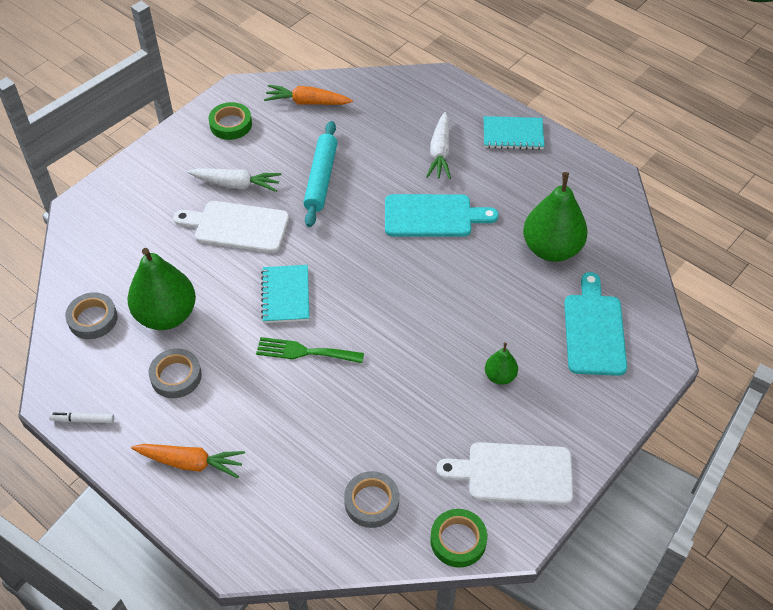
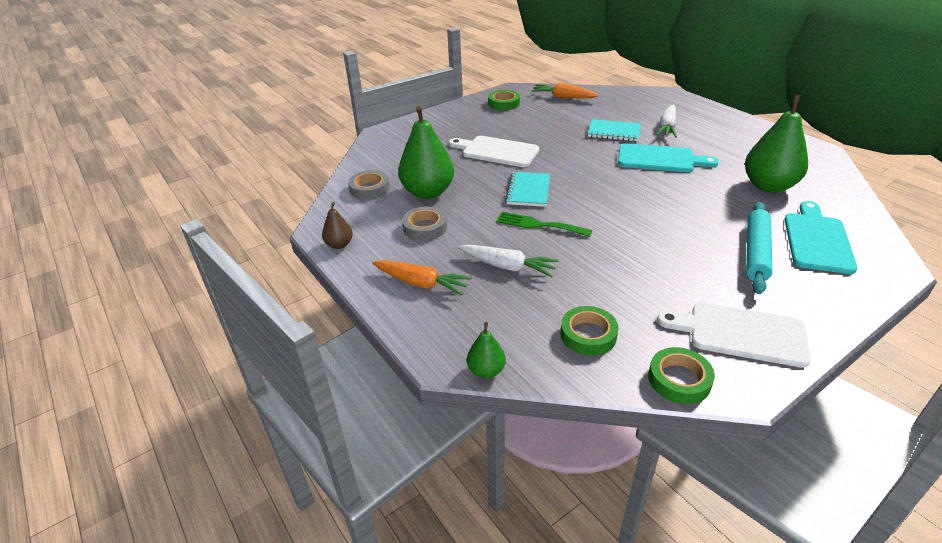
camera: 15 degrees right, 15 degrees down
(83, 420) = (339, 245): white marker -> brown pear
(237, 184) = (501, 131): white carrot -> white carrot (508, 267)
(321, 179) = (568, 133): turquoise rolling pin -> turquoise rolling pin (756, 252)
(371, 502) = (588, 335): grey tape -> green tape
(500, 376) = (722, 260): green pear -> green pear (486, 371)
(513, 135) = (729, 123): turquoise notebook -> turquoise notebook (614, 132)

